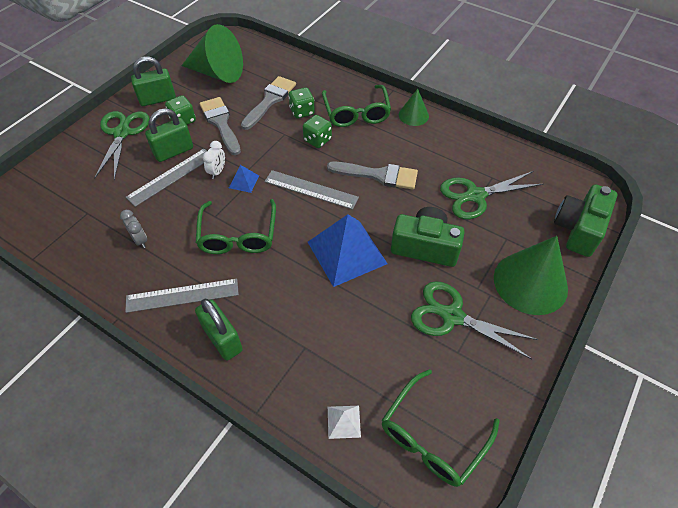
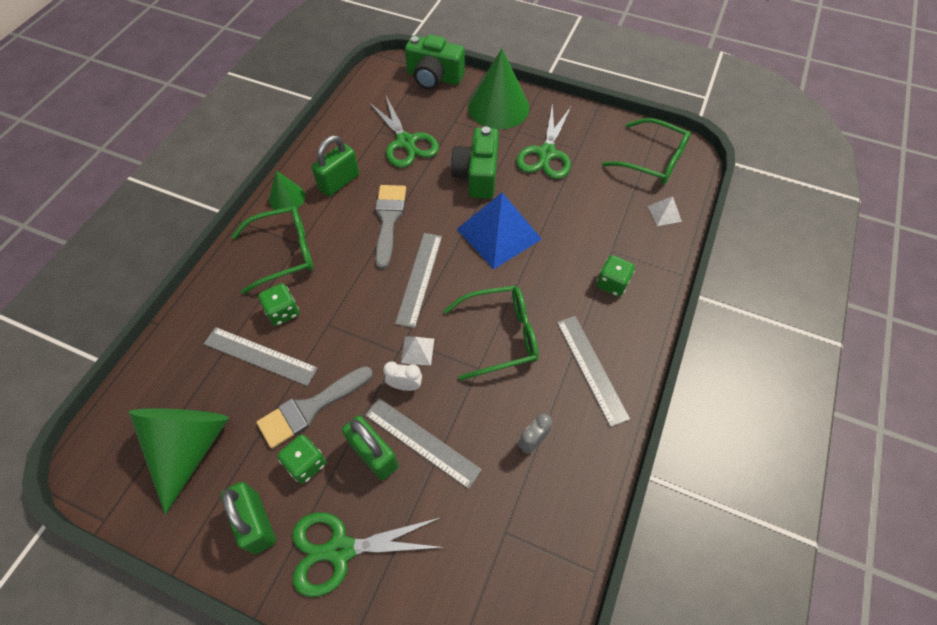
camera: 100 degrees left, 5 degrees up
(222, 339) = (626, 317): green padlock -> green padlock (339, 182)
(243, 181) = (417, 350): blue pyramid -> white pyramid
(270, 101) = (260, 356): grey brush -> grey ruler
(317, 140) = (337, 286): green dice -> green dice (612, 284)

